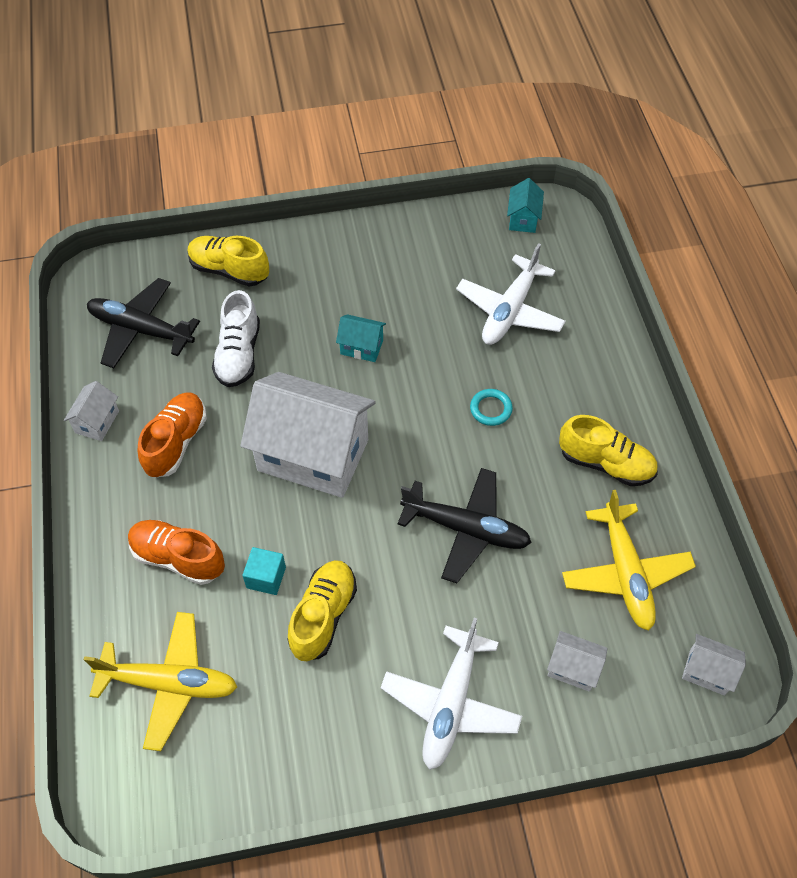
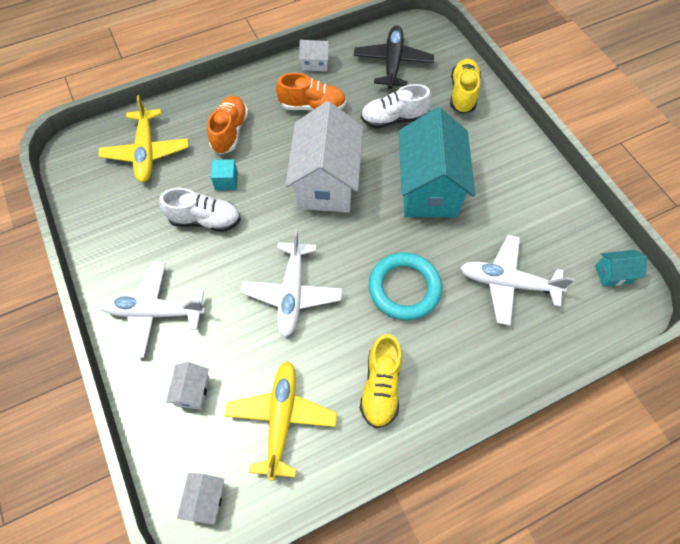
camera: 75 degrees right, 5 degrees up
(323, 616) = (205, 220): yellow shoe -> white shoe
(361, 347) = (428, 189): turquoise house -> turquoise house, size x2.36
(466, 529) = (292, 293): black plane -> white plane
(491, 409) = (404, 288): turquoise ring -> turquoise ring, size x2.08
(625, 573) = (281, 418): yellow plane -> yellow plane turned 120 degrees clockwise

